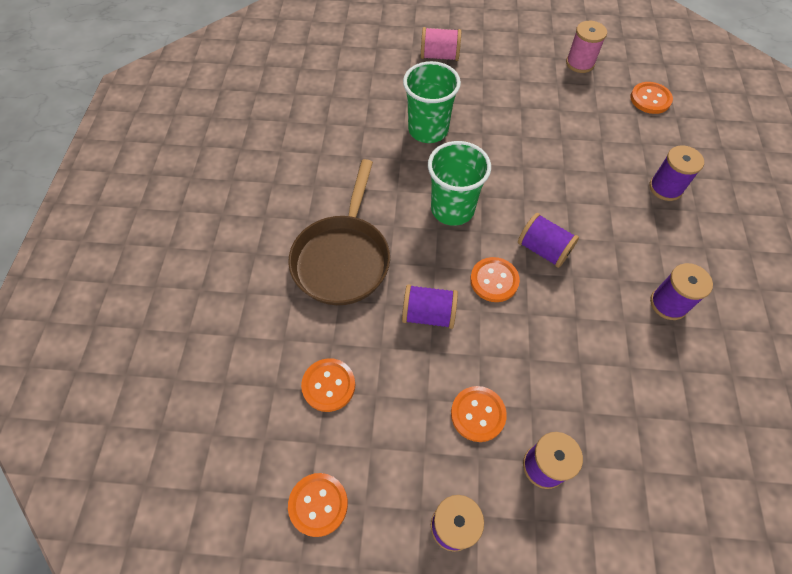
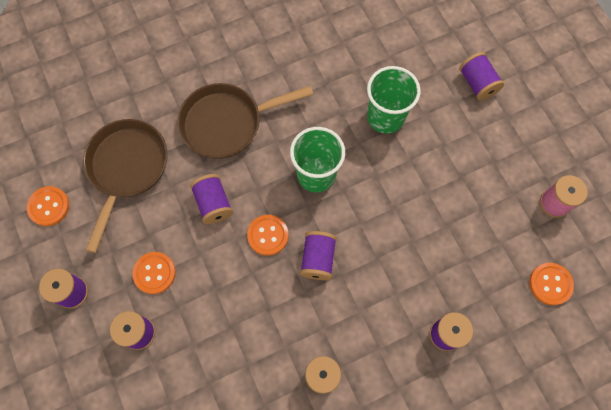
camera: 60 degrees right, 10 degrees up
(328, 385) = (127, 169): orange button -> brown pan
(439, 56) = (477, 83): pink spool -> purple spool

